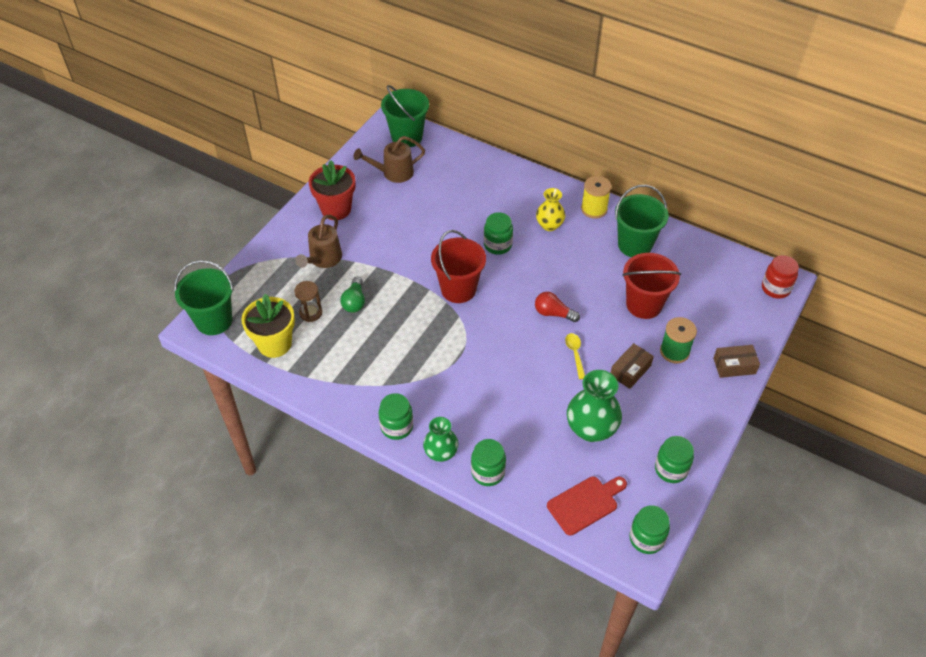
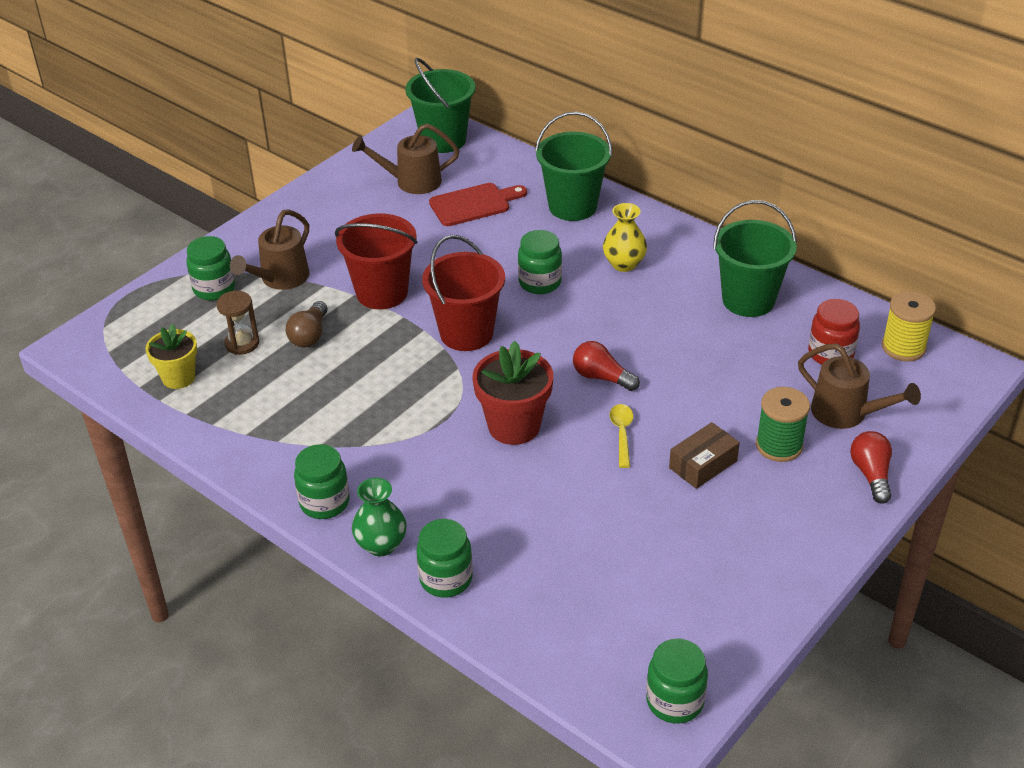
camera: 10 degrees right, 10 degrees down
(214, 320) = (102, 340): green bucket -> green bucket (572, 206)
(274, 344) = (178, 377): yellow flower pot -> yellow flower pot, size x0.66
(336, 209) = (317, 219): red flower pot -> red flower pot (514, 426)
(354, 301) = (309, 335): green light bulb -> brown light bulb
(585, 503) = (588, 640): red cutting board -> red cutting board (474, 204)
(591, 429) = (622, 537): green vase -> none
(594, 209) = (696, 249): yellow spool -> yellow spool (903, 347)
(644, 304) = (744, 379): red bucket -> red bucket (382, 293)
(671, 469) = (737, 607): green jar -> green jar (214, 289)
(712, 324) = (847, 414): none -> brown watering can
(734, 366) = (871, 474): brown box -> red light bulb
(775, 288) = (959, 376): red jar -> red jar (830, 354)

